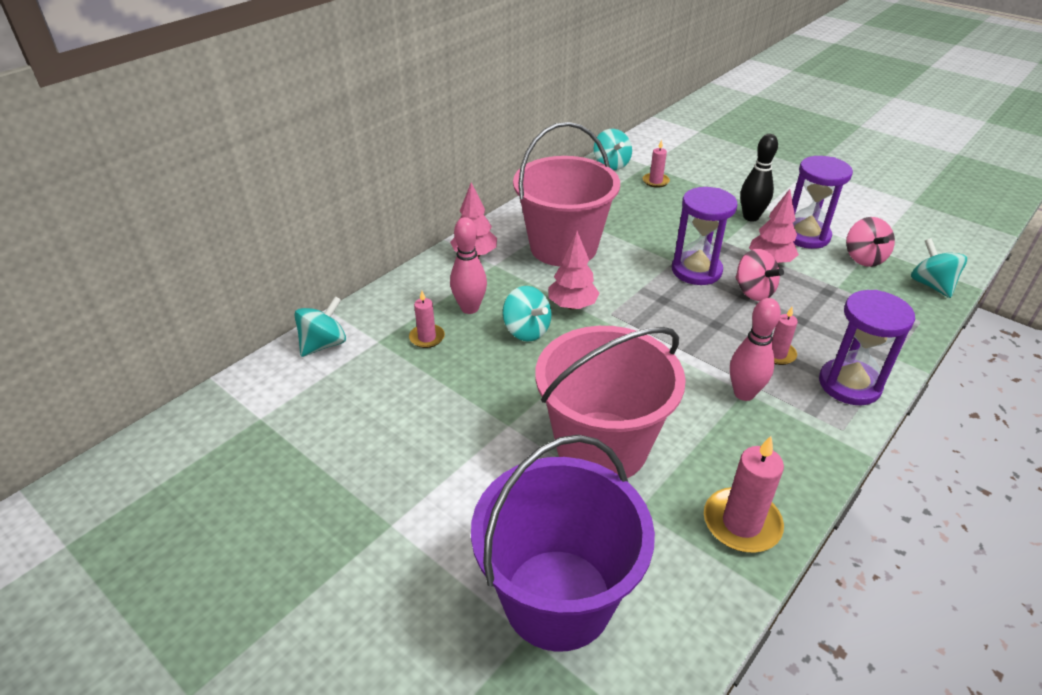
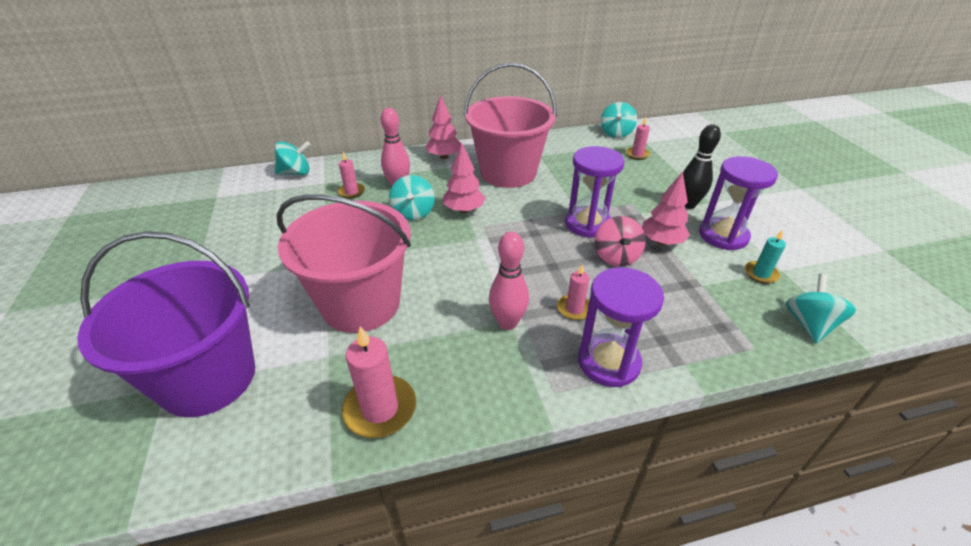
camera: 35 degrees right, 0 degrees up
(863, 258) = (761, 274): pink spinning top -> turquoise candle

